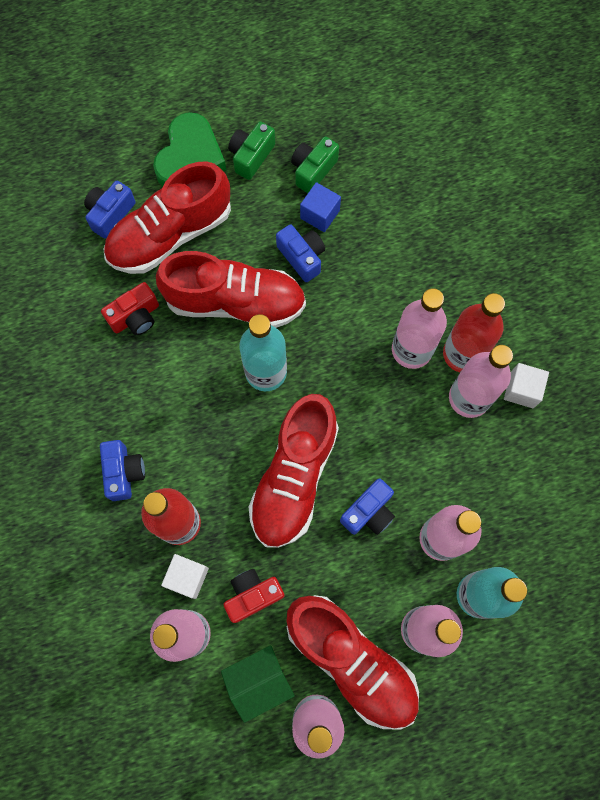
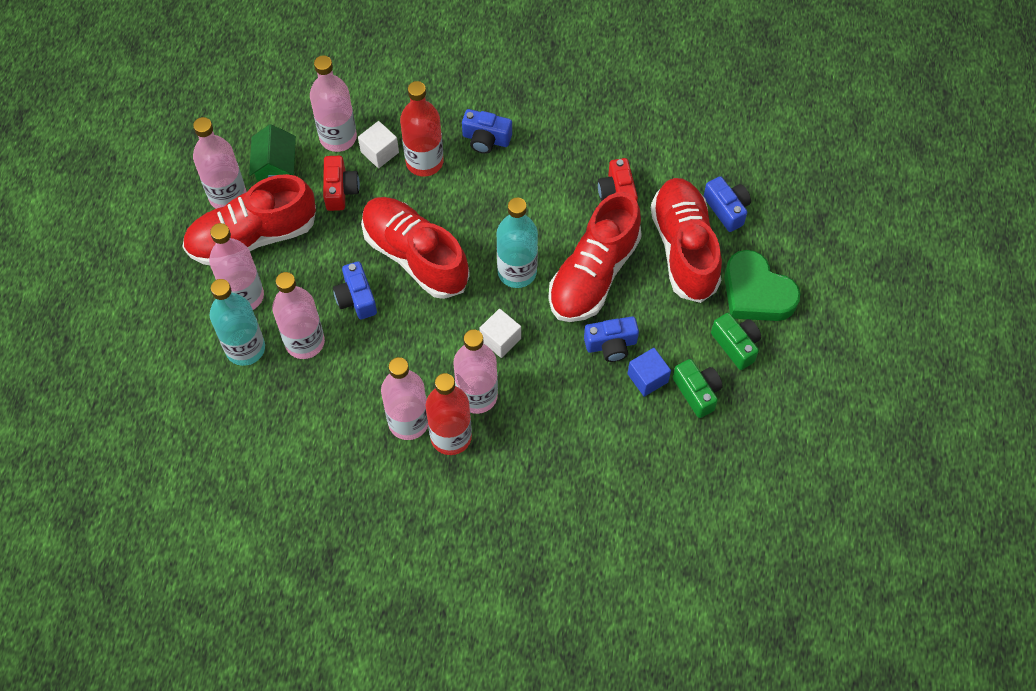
camera: 115 degrees right, 10 degrees down
(522, 390) = (392, 470): white cube -> white cube (500, 339)

